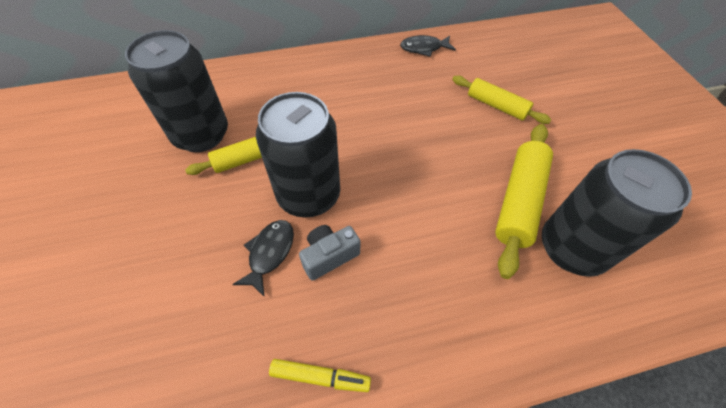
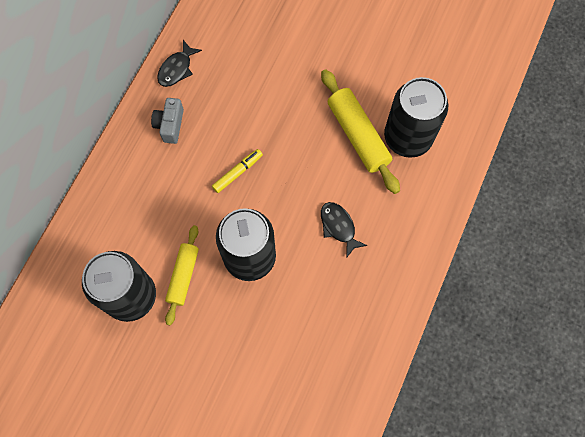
camera: 50 degrees left, 15 degrees up
(269, 253) = (274, 309): black fish -> black fish (339, 227)
(320, 377) = (370, 329): yellow marker -> yellow marker (237, 172)
(329, 256) = (304, 275): grey camera -> grey camera (170, 125)
(496, 106) = (278, 74): yellow rolling pin -> none

